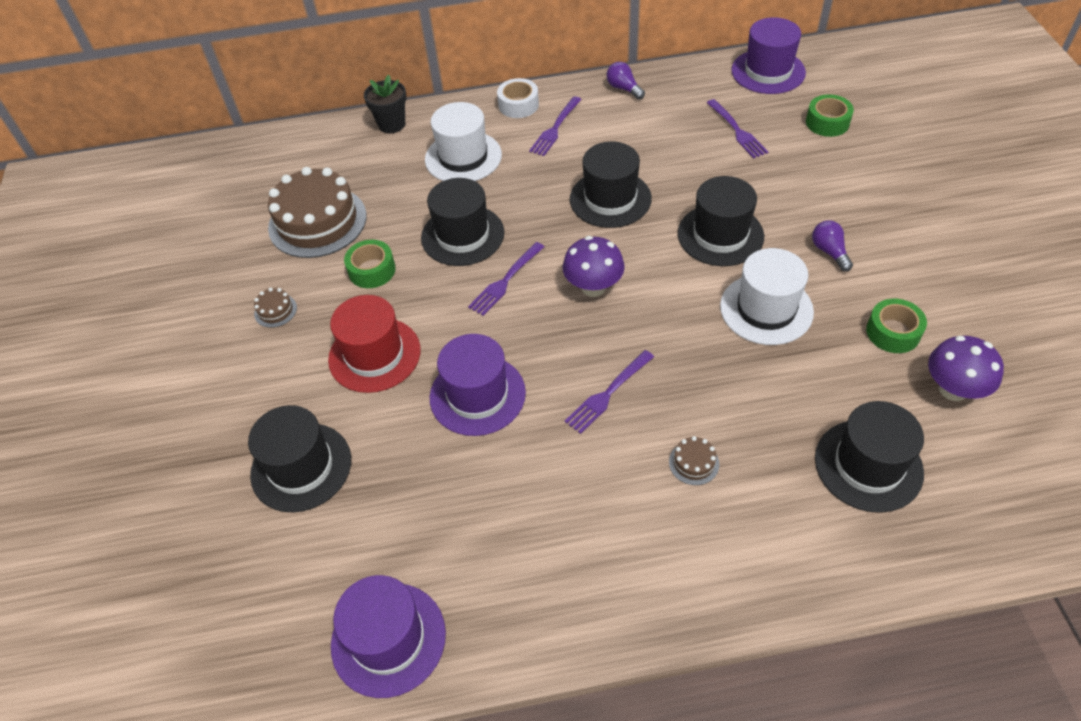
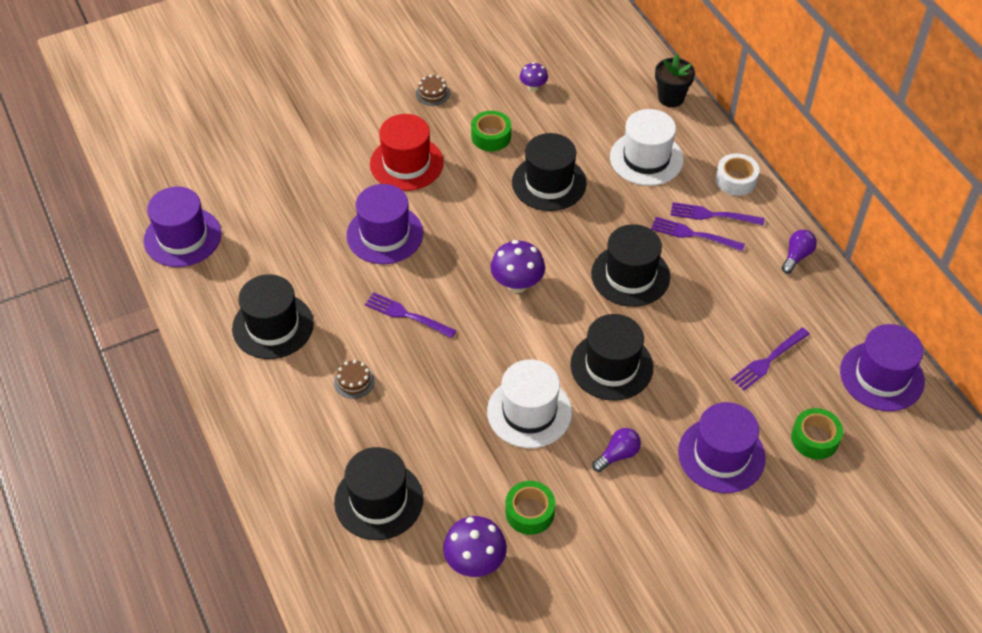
camera: 70 degrees right, 0 degrees up
(301, 467) = (299, 153): black hat -> black hat (273, 326)
(317, 222) = (533, 87): brown cake -> purple mushroom
(505, 281) = (506, 224): purple fork -> purple fork (693, 234)
(838, 182) = (721, 455): none -> purple hat

